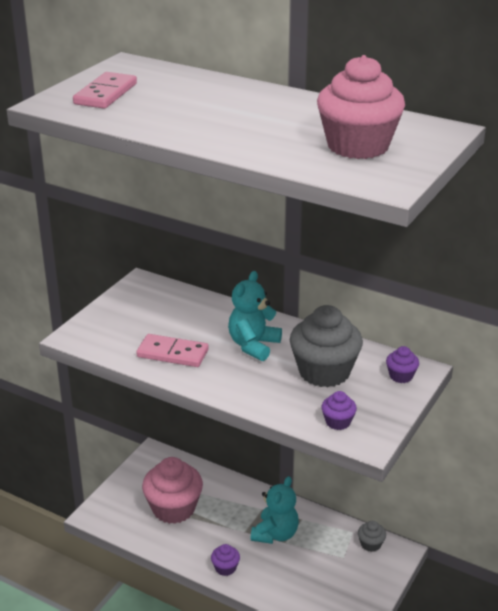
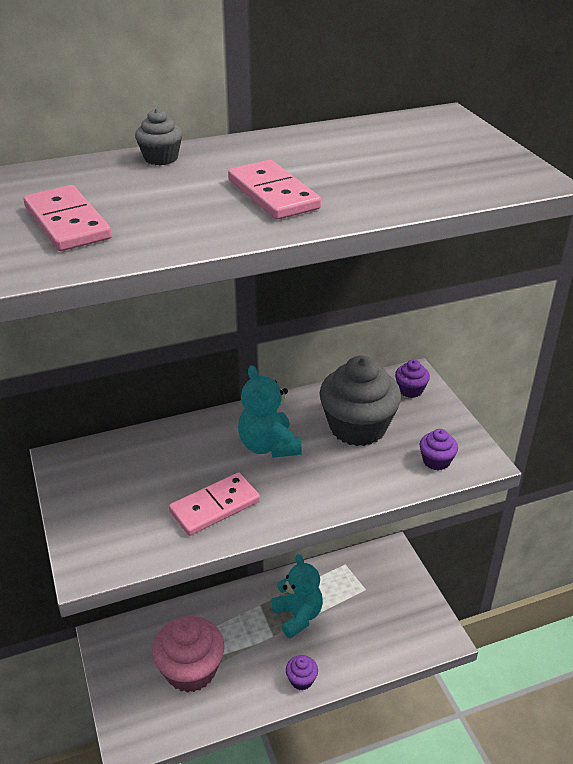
camera: 50 degrees left, 5 degrees up
(223, 124) = (273, 194): none -> pink domino
(358, 146) = (427, 158): pink cupcake -> none
(370, 544) = (368, 562): grey cupcake -> grey cupcake (161, 158)

